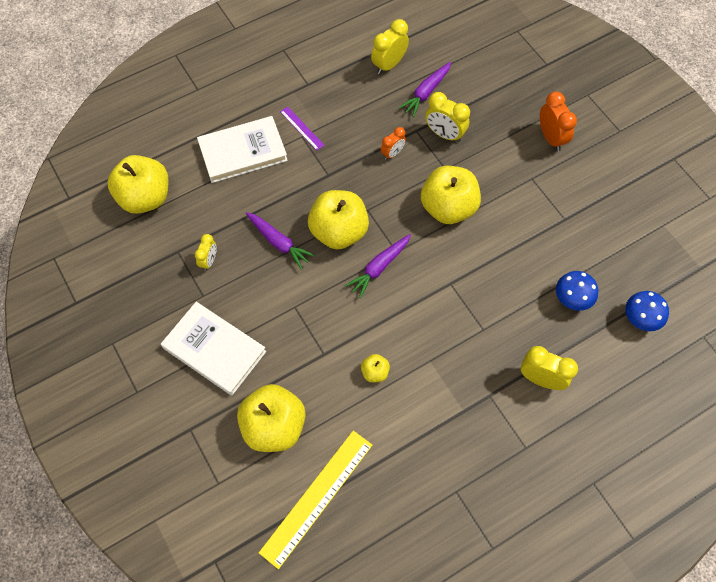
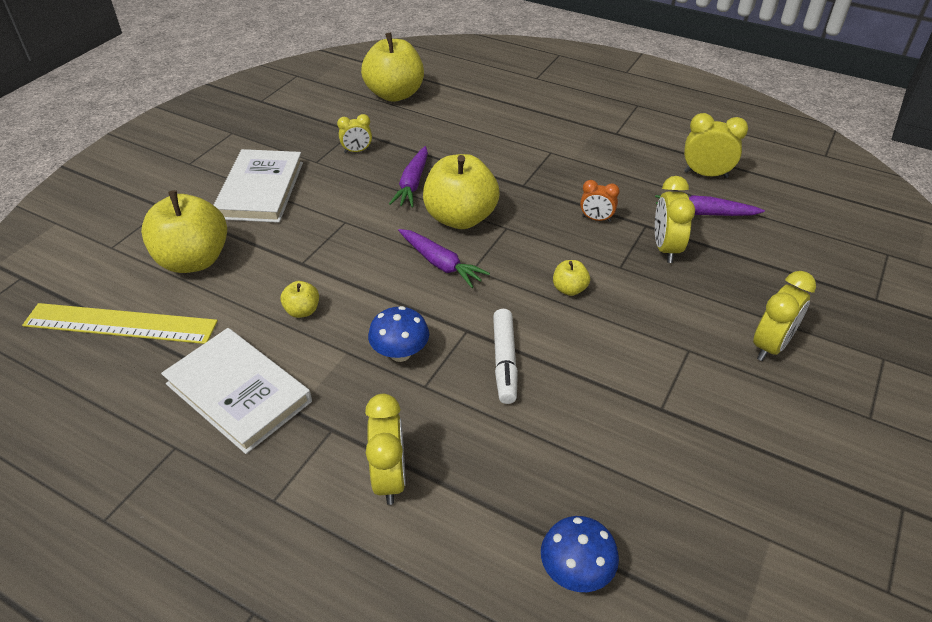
camera: 60 degrees right, 20 degrees down
(243, 152) = (495, 125): white book -> white book (238, 392)
(302, 128) = (560, 148): purple ruler -> none
(379, 267) = (440, 264): purple carrot -> purple carrot turned 150 degrees counterclockwise
(448, 208) = (569, 289): yellow apple -> yellow apple, size x0.45
(488, 276) = (504, 361): none -> white marker
(551, 138) = (770, 346): orange clock -> yellow clock
(572, 299) = (541, 466): blue mushroom -> blue mushroom (400, 353)

